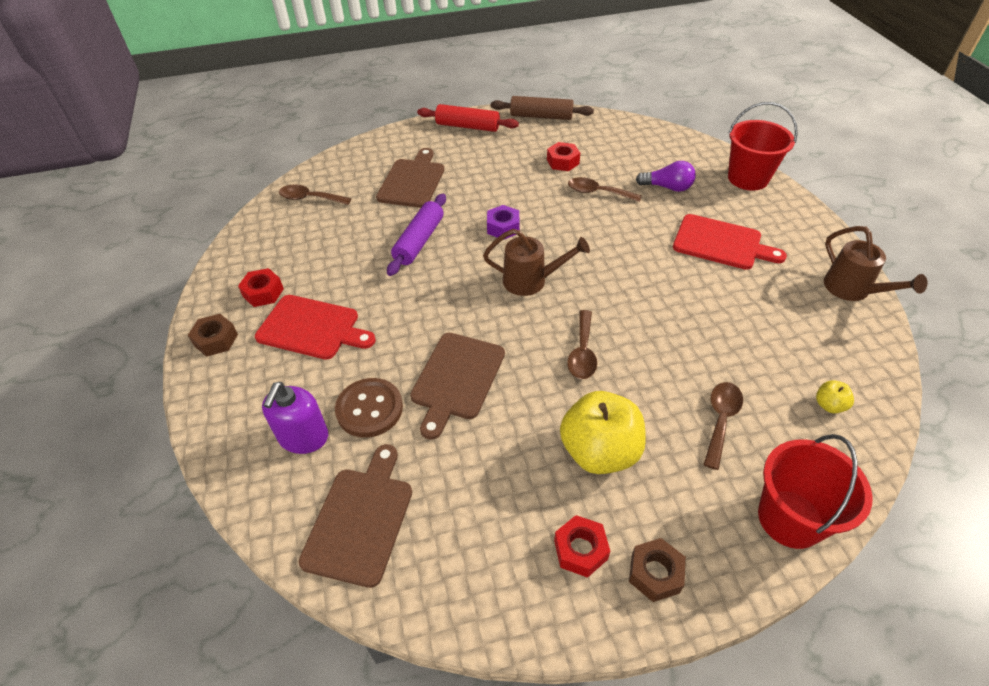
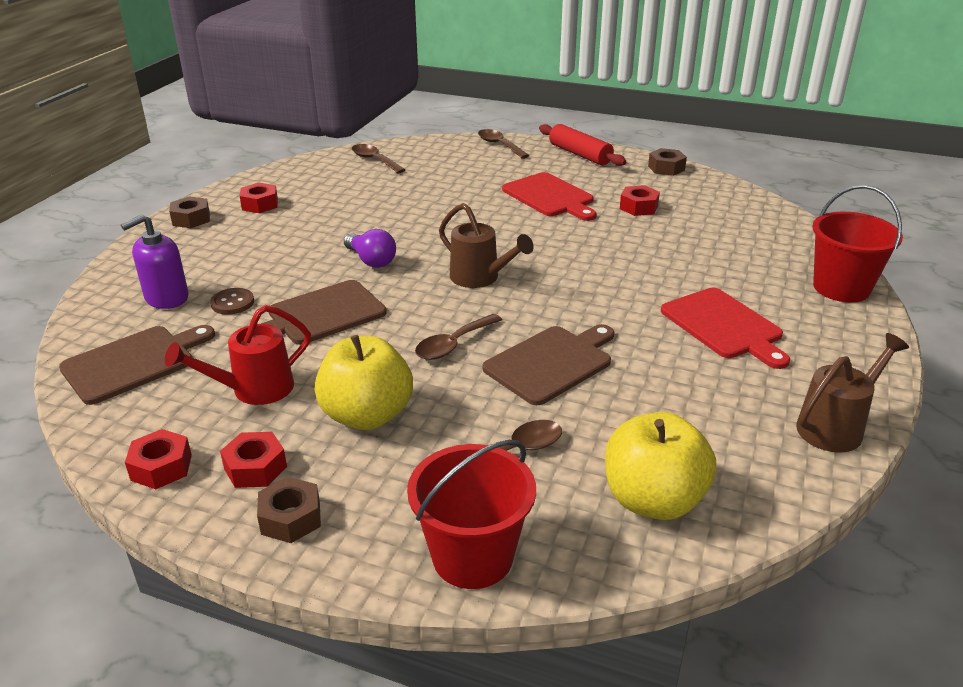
camera: 35 degrees right, 15 degrees down
(312, 328) = (263, 238): red cutting board -> red cutting board (550, 197)
(369, 409) = (232, 303): brown button -> brown button, size x0.62
(412, 181) = (474, 176): brown cutting board -> brown cutting board (551, 363)
(419, 241) = (422, 216): purple rolling pin -> none
(492, 482) = (254, 390): none -> red watering can
(503, 227) = (509, 233): purple nut -> none
(513, 600) = (161, 467): none -> red nut
(541, 116) = (666, 168): brown rolling pin -> brown nut
(597, 192) = (641, 241): brown spoon -> brown spoon (499, 145)
(667, 187) = (727, 262): purple light bulb -> purple light bulb (371, 260)
(829, 405) = (653, 500): yellow apple -> yellow apple, size x2.33
(852, 290) = (836, 426): brown watering can -> brown watering can turned 135 degrees counterclockwise

